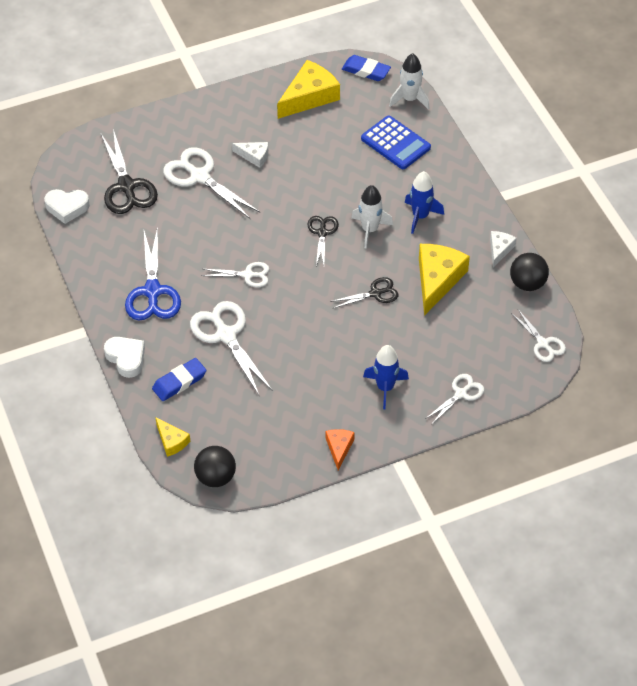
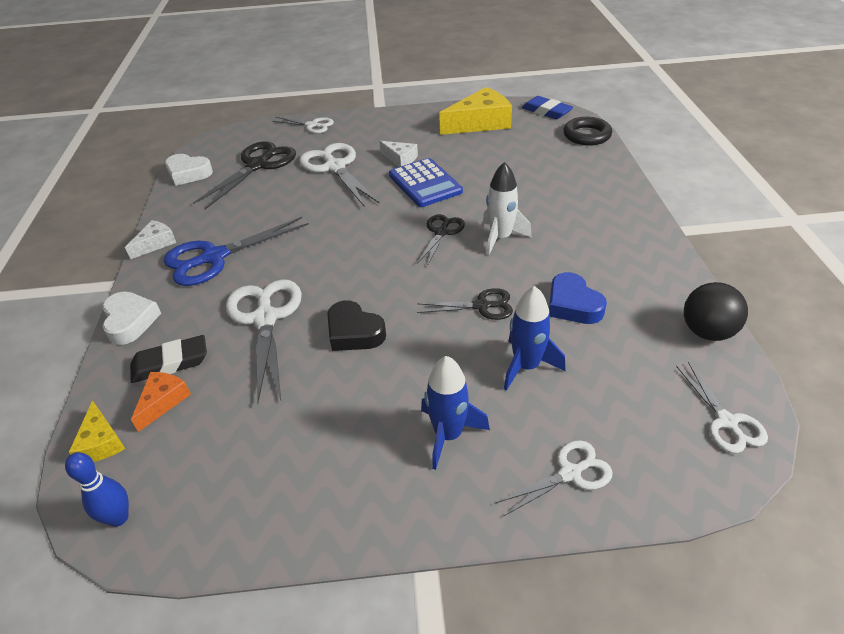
camera: 20 degrees right, 10 degrees down
(126, 186) = (258, 165): black scissors -> black scissors turned 150 degrees counterclockwise
(152, 291) = (214, 257): blue scissors -> blue scissors turned 45 degrees clockwise
(179, 382) = (170, 363): blue eraser -> black eraser
(215, 477) = (119, 518): black ball -> blue bowling pin
(247, 275) = (331, 259): white scissors -> white scissors (312, 125)
(295, 332) = (354, 332): none -> black heart
(339, 448) = (333, 519): orange cheese -> orange cheese (163, 401)
(395, 143) = (559, 167): blue calculator -> blue calculator (425, 183)
(409, 99) = (587, 135): white rocket -> black ring
(420, 216) = (569, 234): blue rocket -> blue rocket (526, 366)
(437, 280) = (573, 305): yellow cheese -> blue heart
(499, 250) = (670, 285): white cheese -> white cheese (155, 243)

